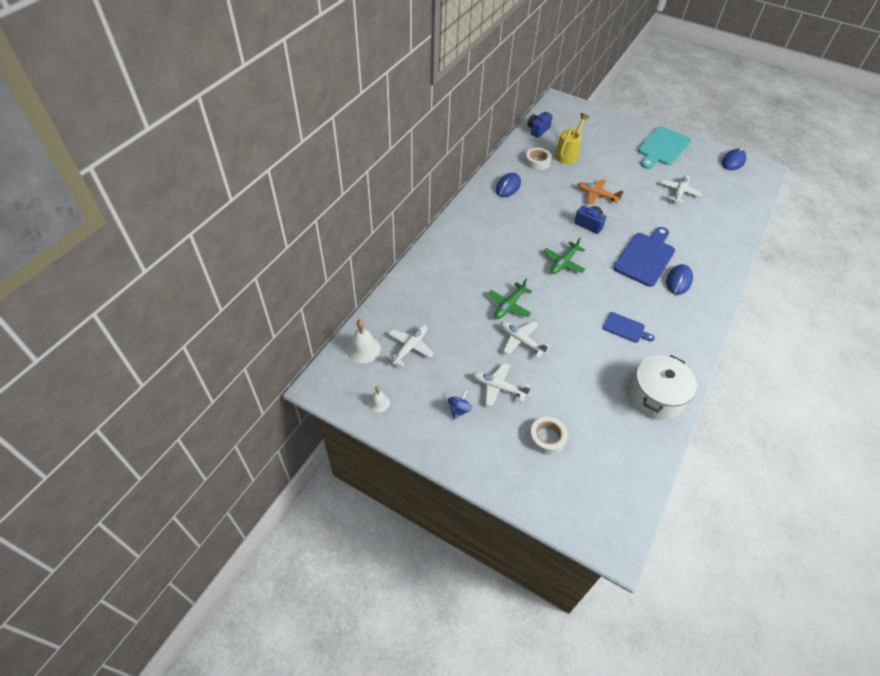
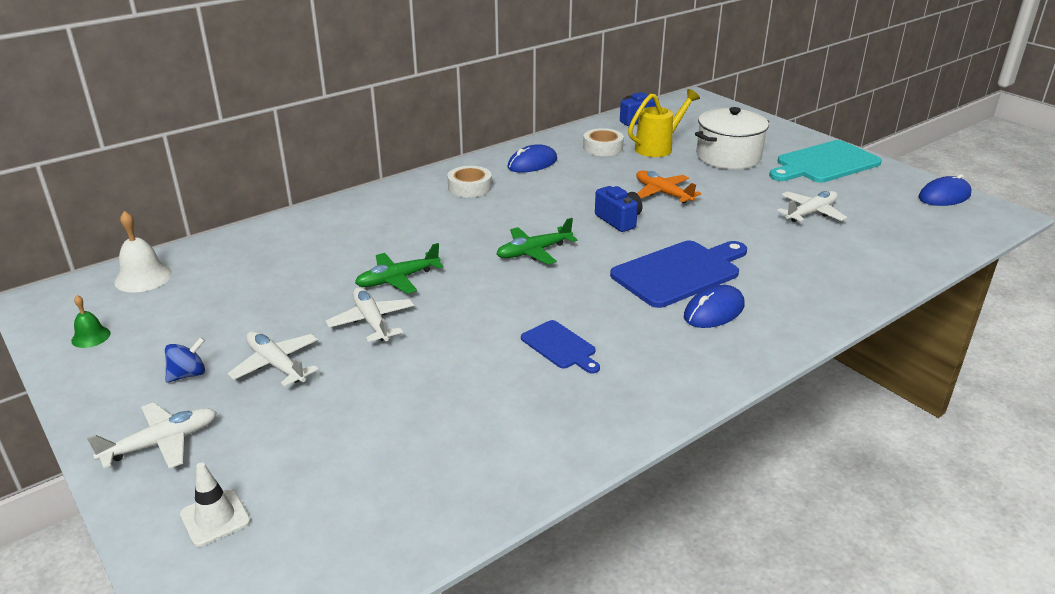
camera: 25 degrees right, 20 degrees down
(378, 402) = (91, 337): white bell -> green bell
(410, 347) = (205, 290): white plane -> white plane (161, 443)
(547, 438) = (280, 447): white tape -> white tape (469, 187)
(554, 488) = (215, 518): none -> white traffic cone
(655, 397) = (526, 447): white pot -> white pot (728, 157)

